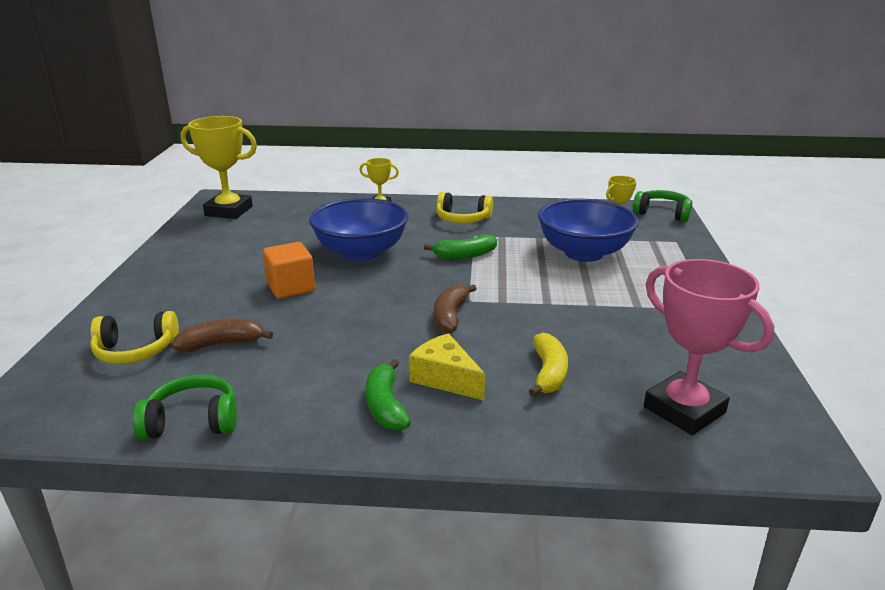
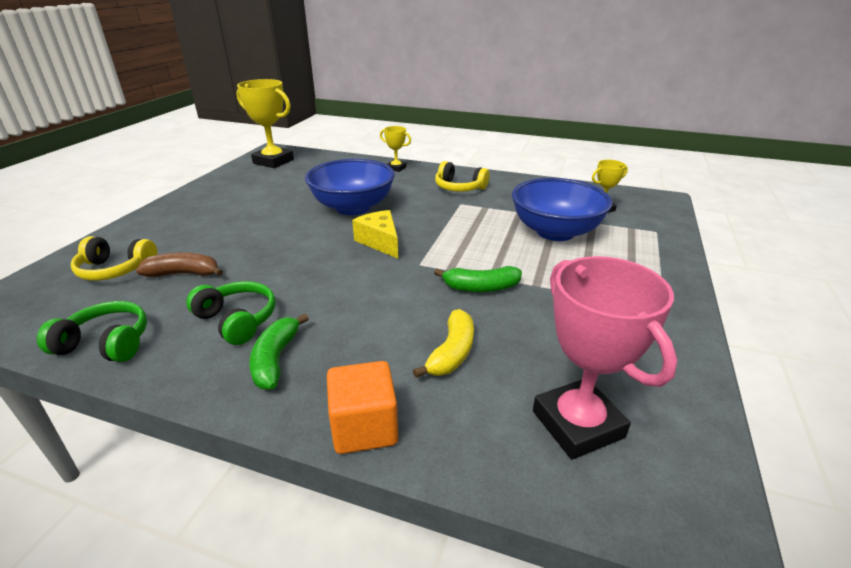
camera: 15 degrees right, 5 degrees up
(291, 287) = (274, 231): orange cube -> orange cube (364, 427)
(445, 378) = (348, 340): yellow cheese -> yellow cheese (380, 242)
(450, 316) = (393, 277): brown banana -> none
(465, 255) = (441, 221): green banana -> green banana (480, 287)
(662, 213) = (654, 202): green headphones -> green headphones (237, 320)

